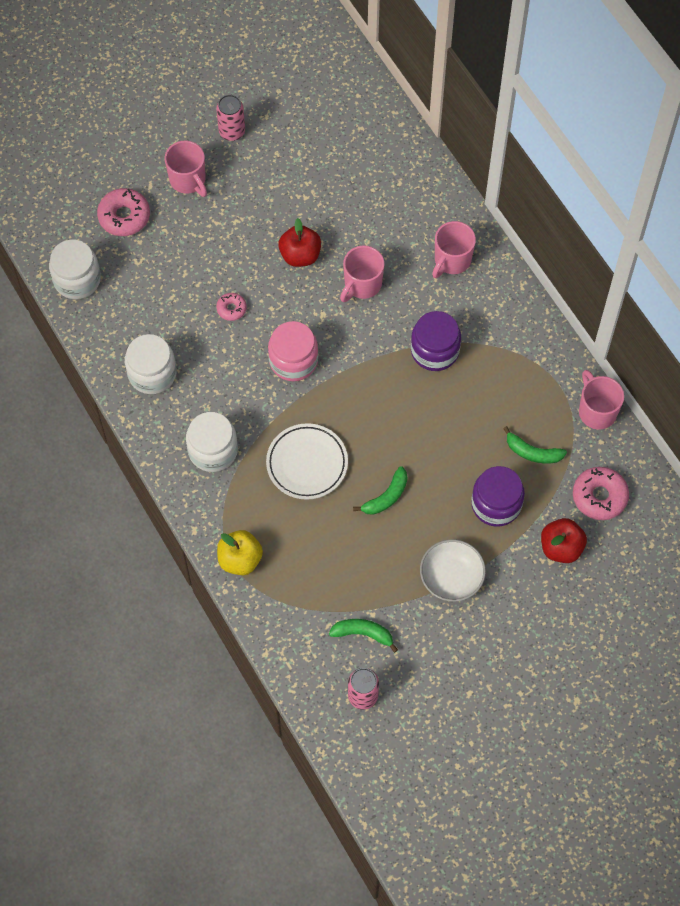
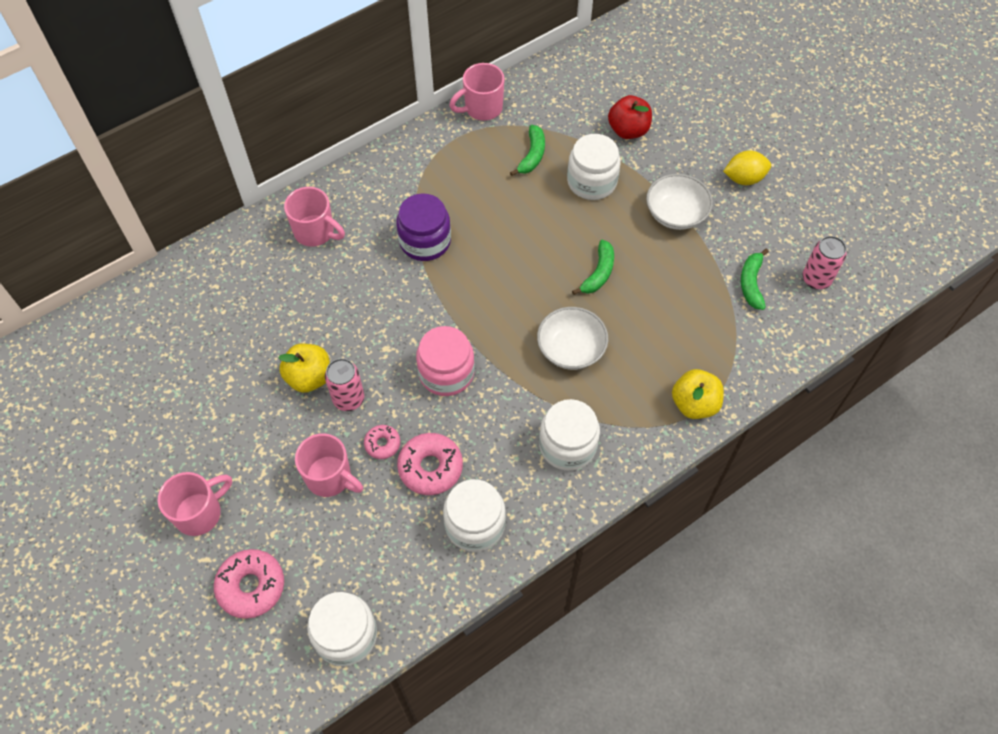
camera: 95 degrees left, 5 degrees down
(232, 131) = (131, 469): pink can -> pink can (348, 399)
(300, 255) = (309, 377): red apple -> yellow apple
(307, 463) = (571, 349): white plate -> white bowl
(362, 284) = (347, 313): pink mug -> pink mug (330, 477)
(386, 497) = (598, 273): green banana -> green banana turned 75 degrees clockwise
(491, 651) = (744, 178): none -> yellow lemon
(496, 504) = (592, 181): purple jar -> white jar
(599, 496) = (571, 104): pink donut -> pink donut (430, 467)

